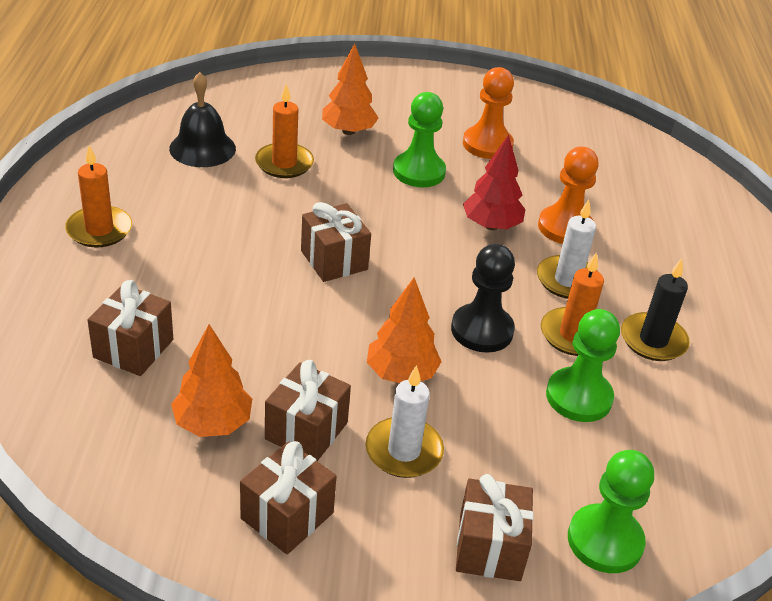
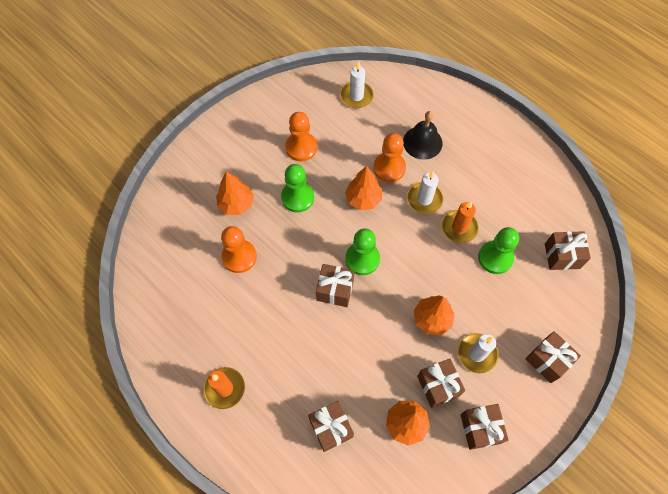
camera: 45 degrees left, 25 degrees up
(202, 148) = (192, 288): black bell -> black bell (422, 142)
(284, 163) = (239, 257): orange candle -> orange pawn
(482, 330) = (429, 263): black pawn -> none
(491, 225) = (363, 199): red tree -> orange tree
(605, 541) = (572, 314): green pawn -> green pawn (362, 259)
(619, 155) = (356, 96): none -> white candle
(653, 340) = (485, 198): black candle -> none
(685, 477) = (562, 256): none -> brown gift

